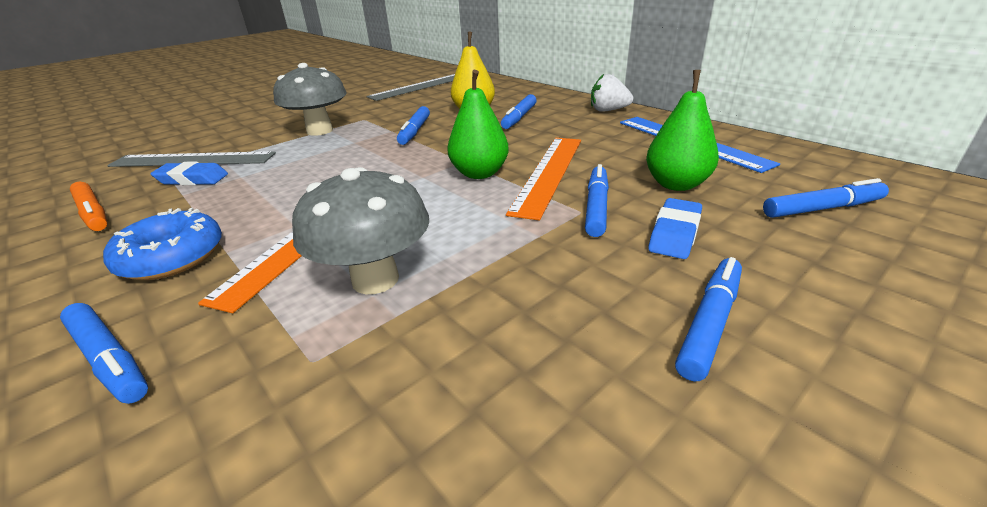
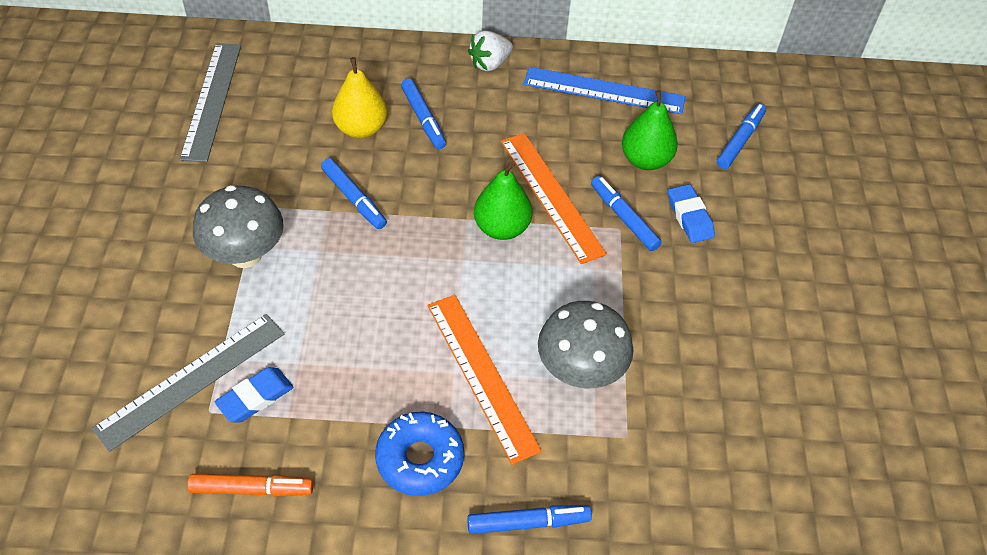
camera: 50 degrees left, 20 degrees up
(709, 323) = (760, 279): blue marker -> none

